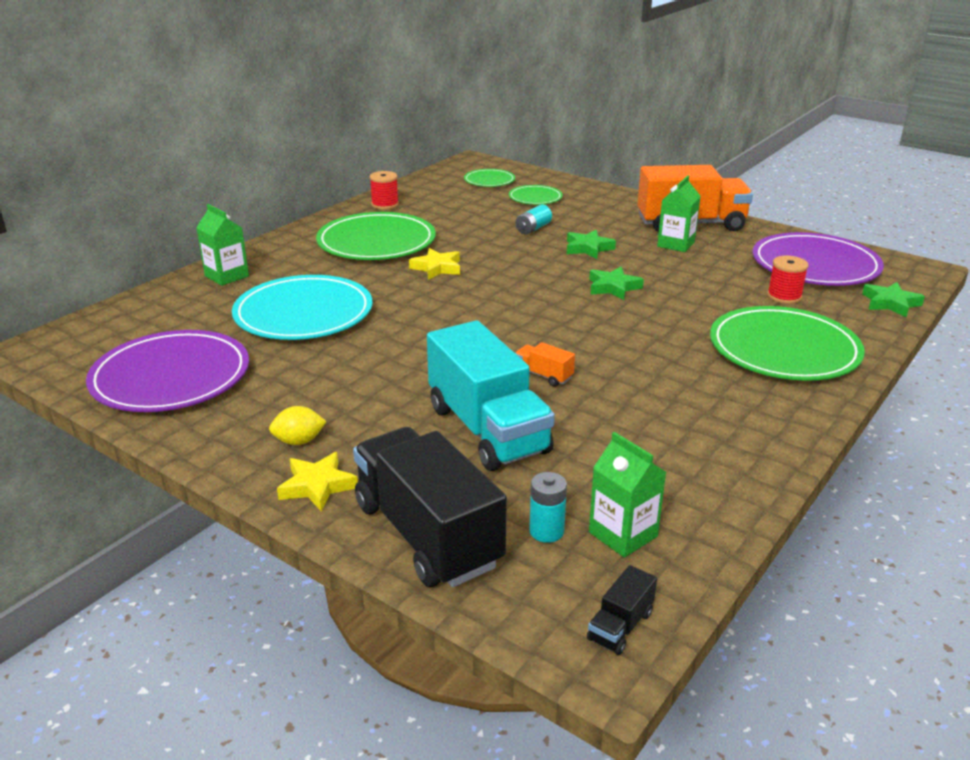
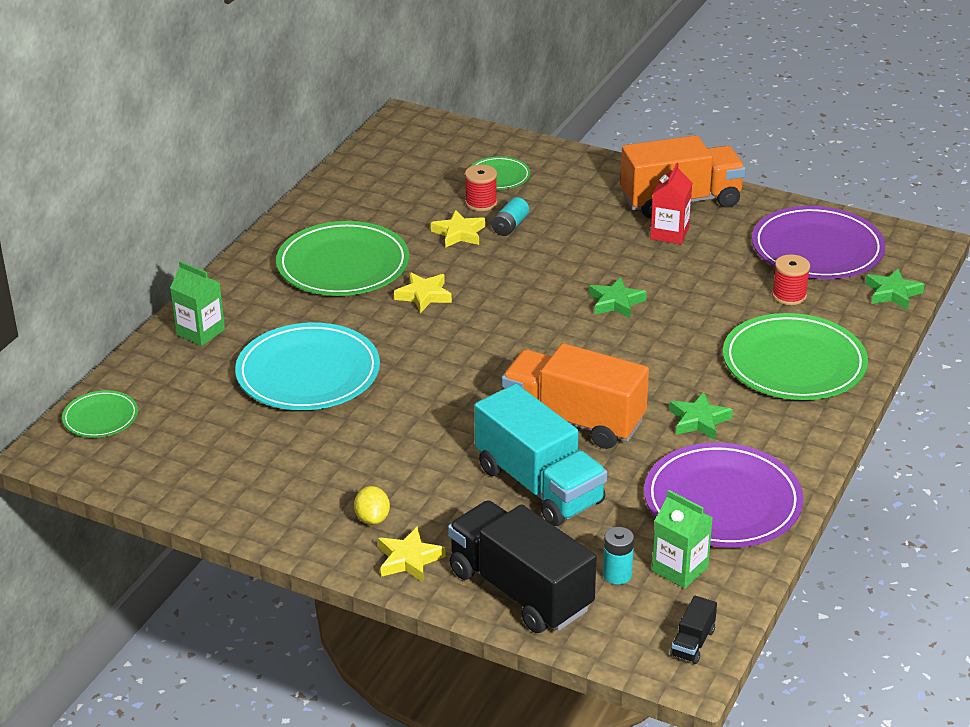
camera: 10 degrees left, 5 degrees up
(171, 377) = (214, 465): purple plate -> purple plate (722, 501)
(299, 441) = (372, 518): yellow lemon -> yellow lemon turned 75 degrees counterclockwise
(385, 204) = (329, 205): red spool -> red spool (481, 203)
(486, 230) = (459, 233): none -> yellow star
(489, 180) = (437, 152): green plate -> green plate (100, 417)
(543, 375) = (573, 420): orange truck -> orange truck, size x2.46
(588, 248) = (577, 249): green star -> green star (699, 420)
(676, 244) = (669, 233): green carton -> red carton

